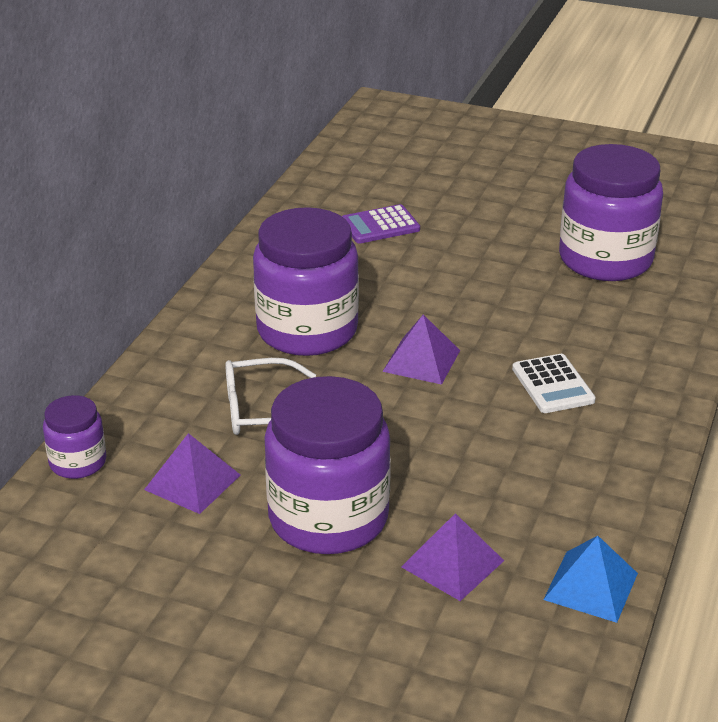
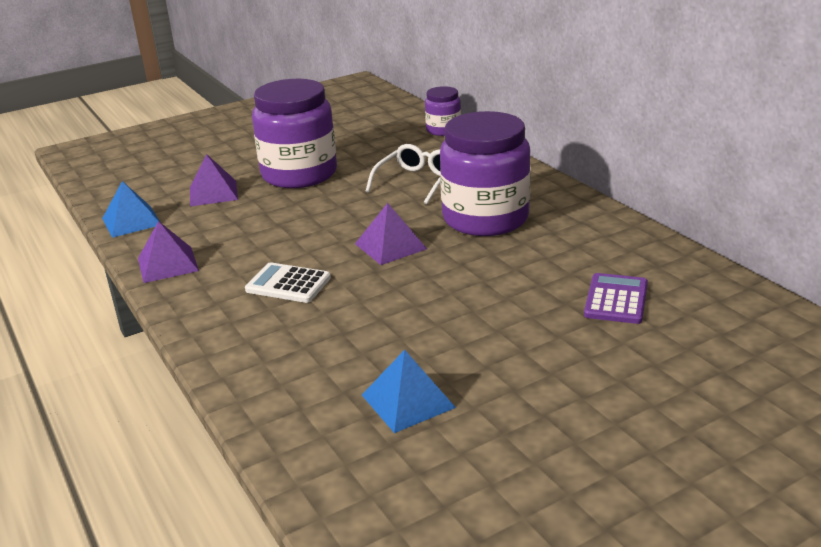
camera: 130 degrees right, 5 degrees down
(192, 482) = (383, 151): purple pyramid -> purple pyramid (167, 264)
(605, 259) = (408, 401): purple jar -> blue pyramid

